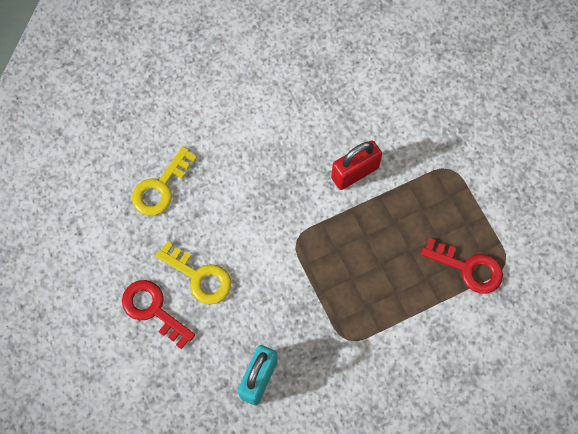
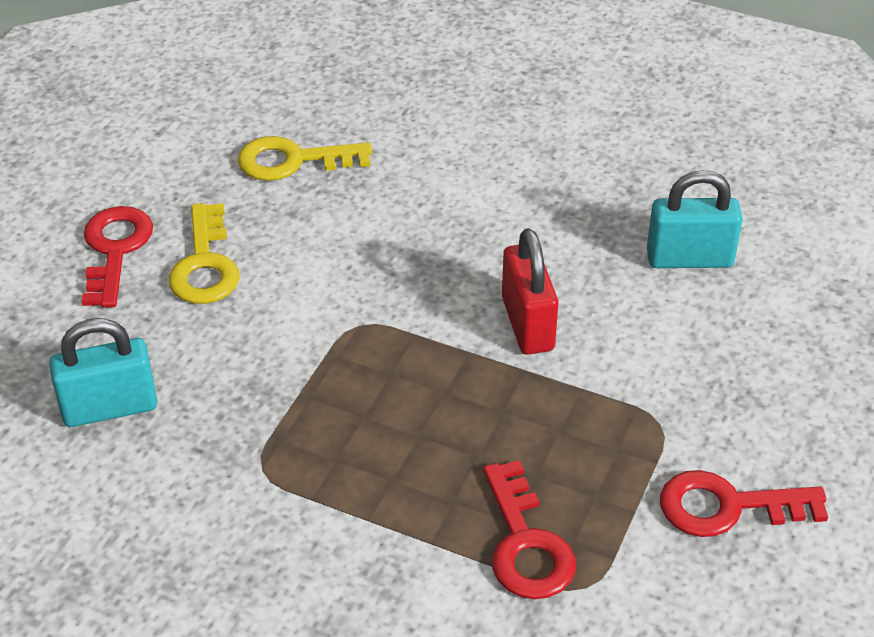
camera: 50 degrees right, 25 degrees down
(354, 173) = (527, 324): red padlock -> red padlock turned 60 degrees clockwise
(372, 79) = (689, 258): none -> turquoise padlock
(509, 181) = (727, 506): none -> red key

